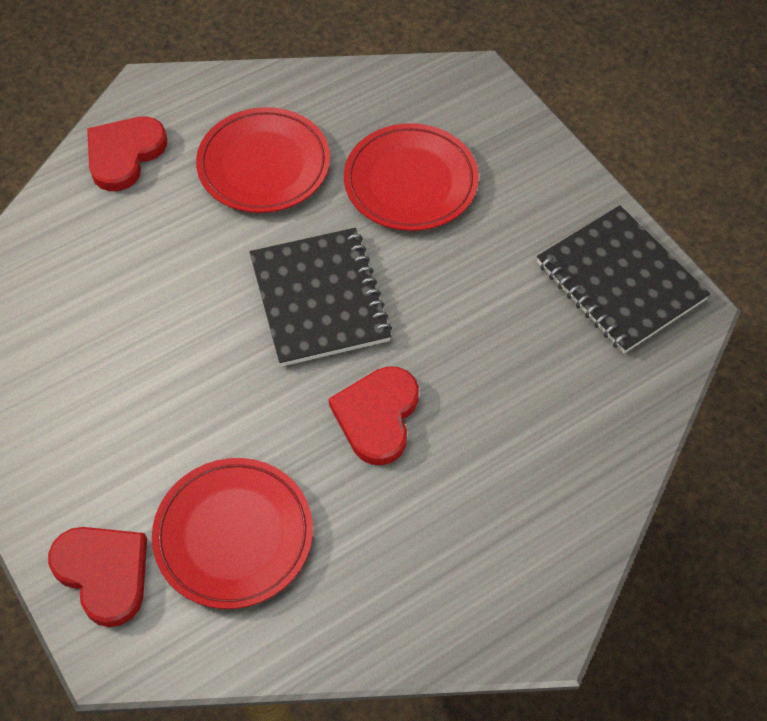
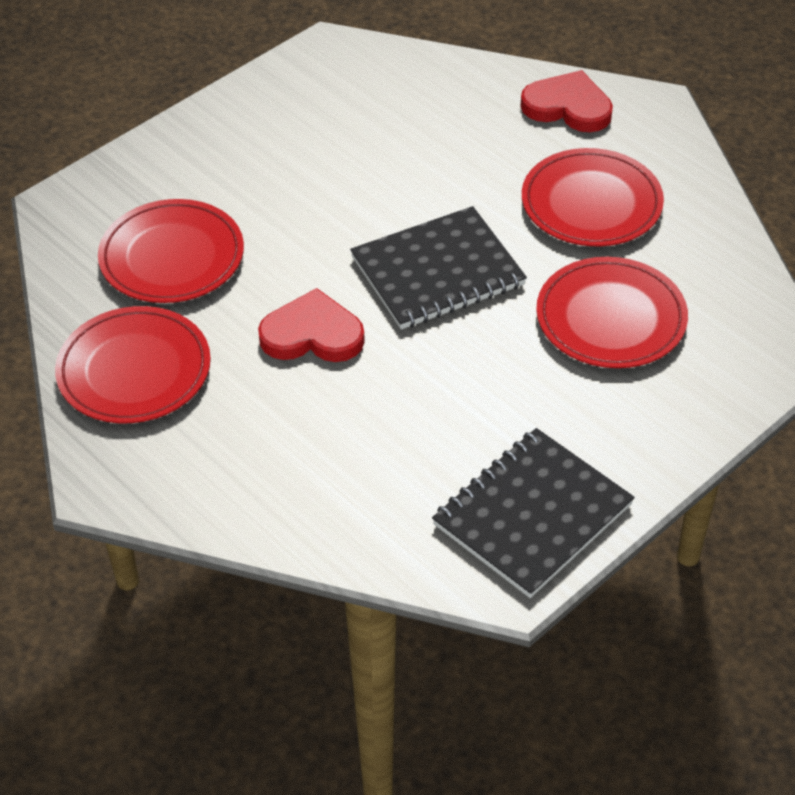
camera: 80 degrees right, 10 degrees down
(104, 573) = (126, 186): red heart -> none
(392, 588) = (134, 370): none -> red plate

